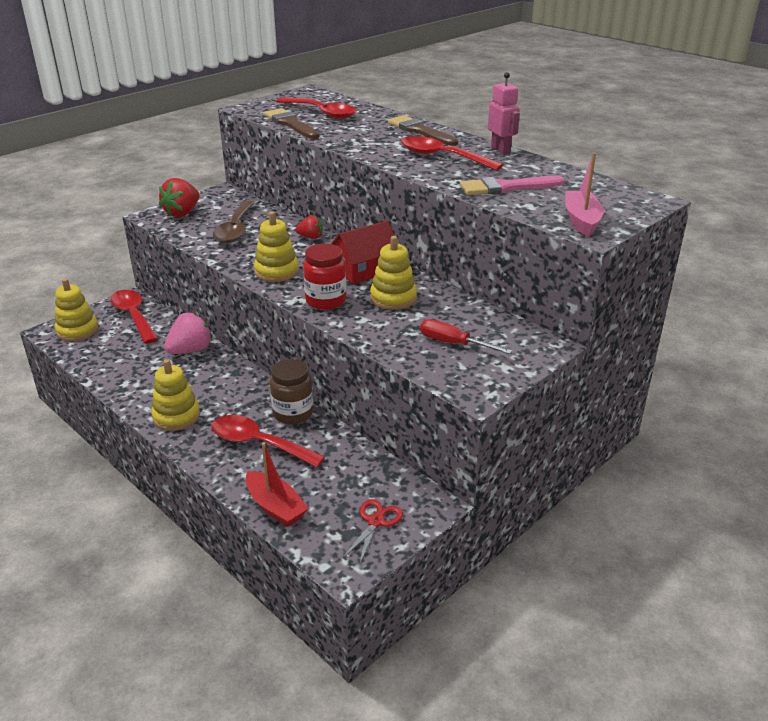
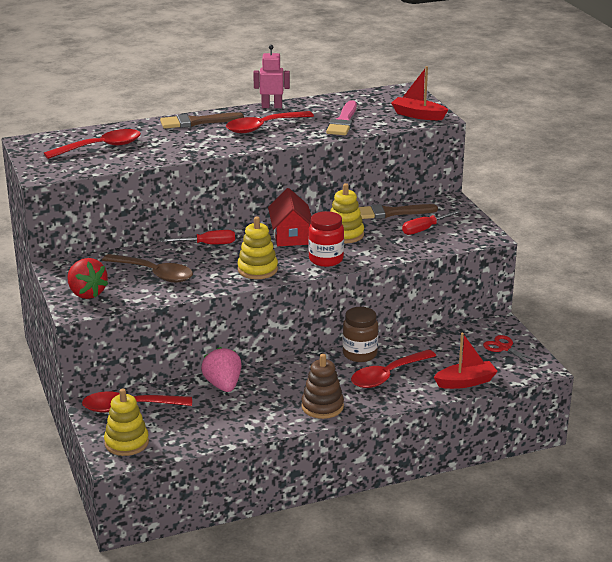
camera: 65 degrees left, 5 degrees down
(176, 416) = (322, 406): yellow stacking toy -> brown stacking toy
(290, 124) = (114, 164): brown brush -> brown brush (390, 213)
(311, 237) = (207, 244): red strawberry -> red screwdriver
(581, 221) = (418, 115): pink boat -> red boat

